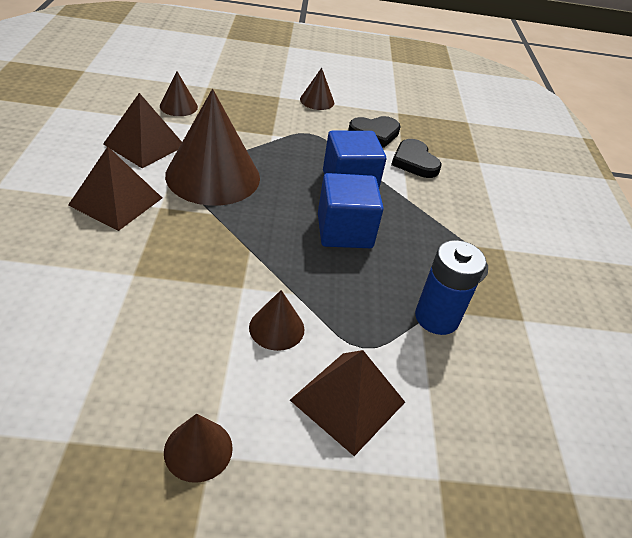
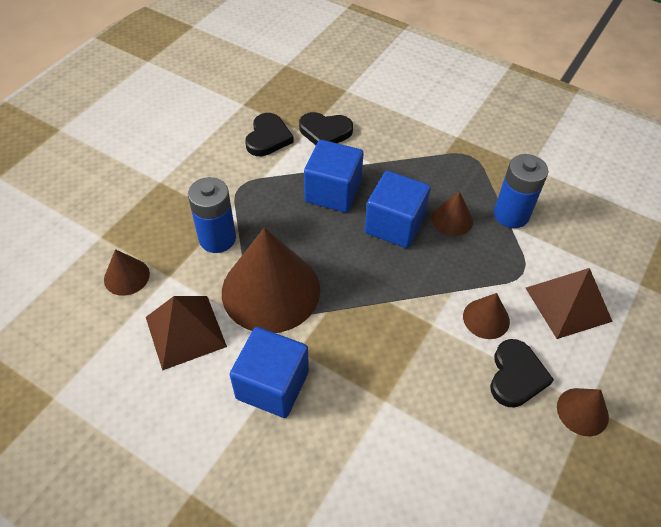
camera: 55 degrees left, 10 degrees up
(116, 201) = (272, 385): brown pyramid -> blue cube
(215, 371) = (516, 376): none -> black heart
(245, 136) = (217, 238): none -> blue battery
(317, 101) = (187, 155): brown cone -> brown cone (452, 219)

